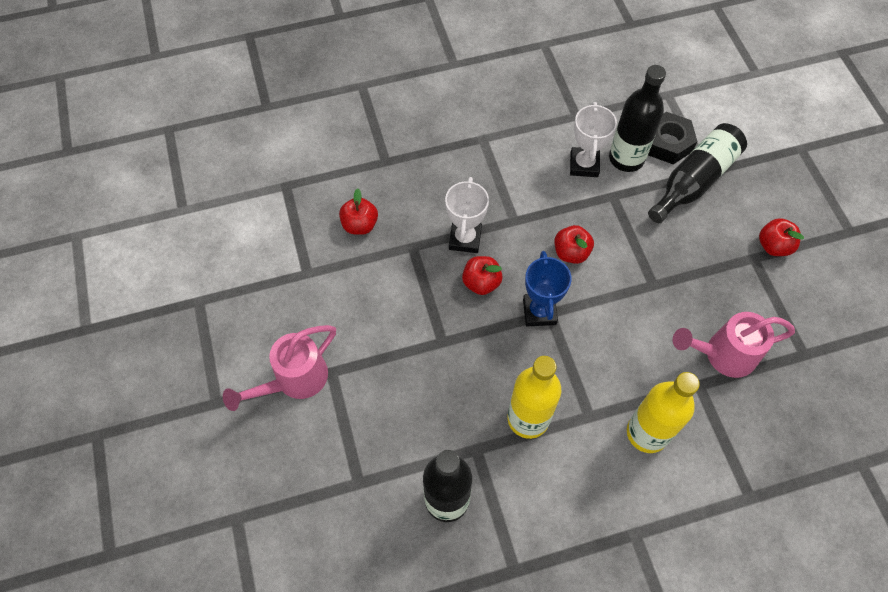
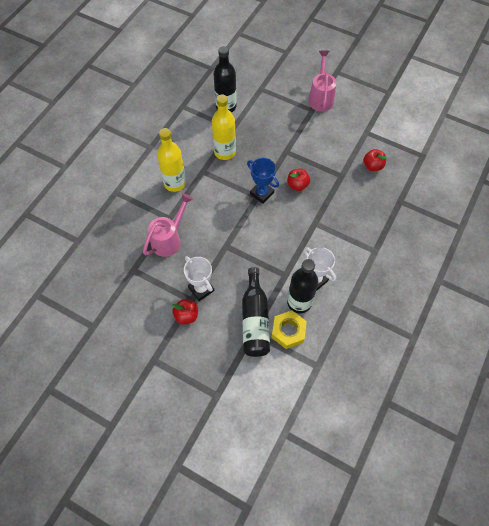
camera: 135 degrees right, 0 degrees up
(465, 239) = (325, 197): white trophy -> white trophy (201, 289)
(571, 252) = (275, 230): red apple -> none
(667, 143) = (288, 331): black nut -> yellow nut

